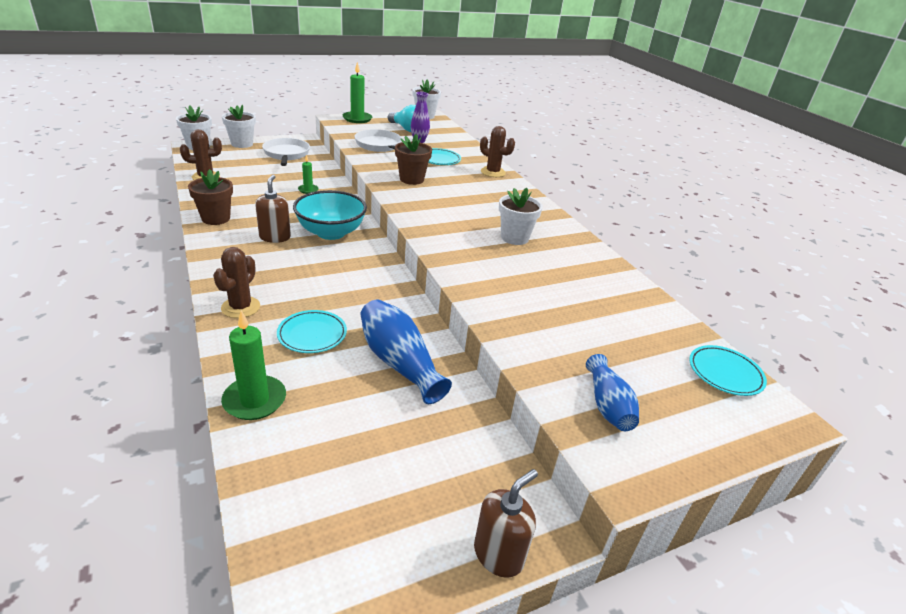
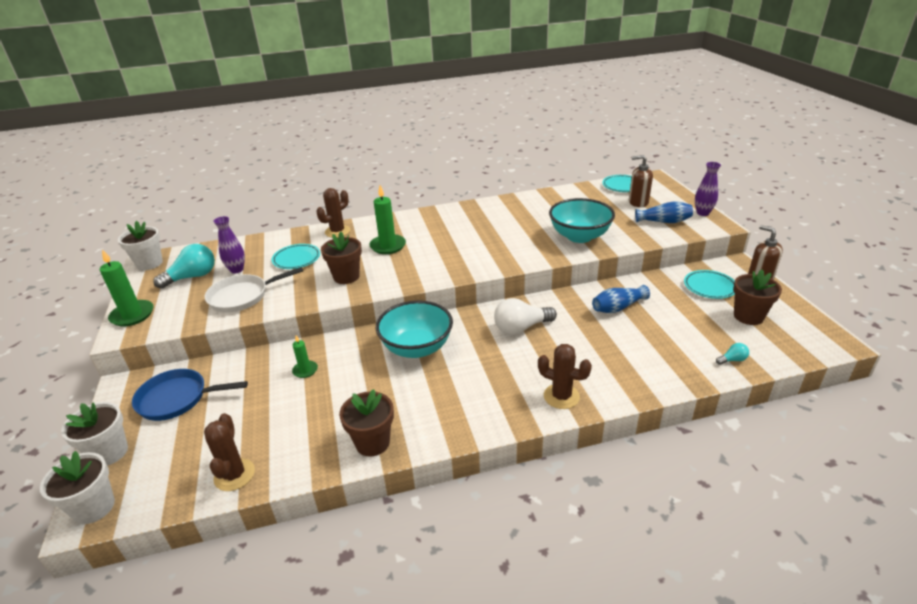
camera: 75 degrees left, 0 degrees up
(254, 400) = (680, 374): green candle -> green candle (388, 246)
(272, 459) = (732, 360): none -> turquoise light bulb
(275, 237) = (424, 387): brown soap dispenser -> brown soap dispenser (638, 202)
(286, 154) = (177, 399): white pan -> blue pan
(312, 334) = (593, 350): turquoise plate -> turquoise plate (709, 287)
(358, 288) = (521, 328): none -> white light bulb
(379, 506) = (748, 316): none -> brown flower pot
(399, 362) = (617, 307): blue vase -> blue vase, size x0.66
(514, 238) = (471, 232): white flower pot -> none
(527, 313) = (579, 236): none -> turquoise bowl
(666, 465) = (702, 213): none -> purple vase

